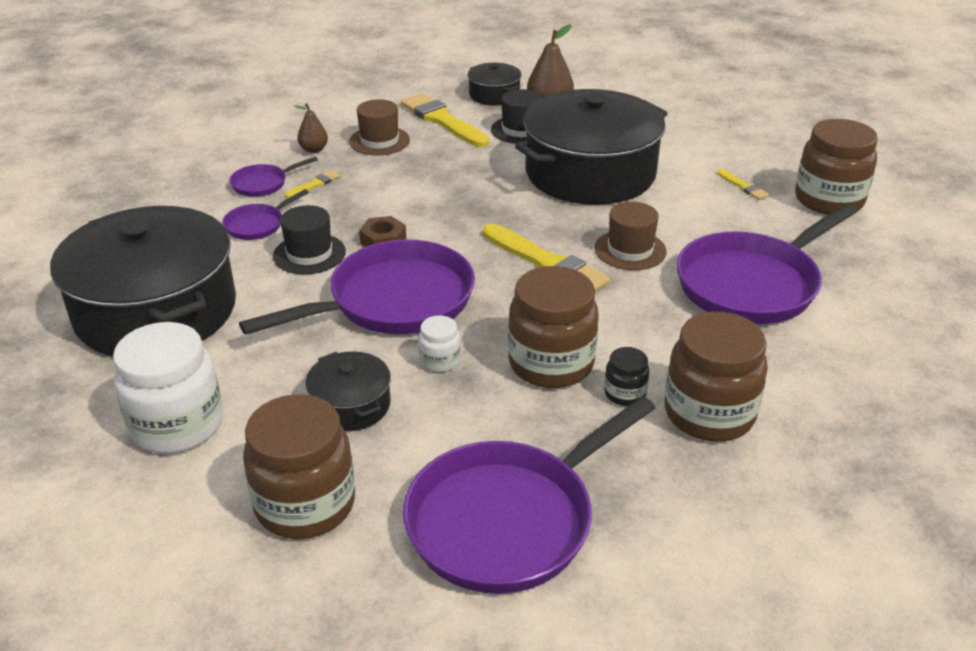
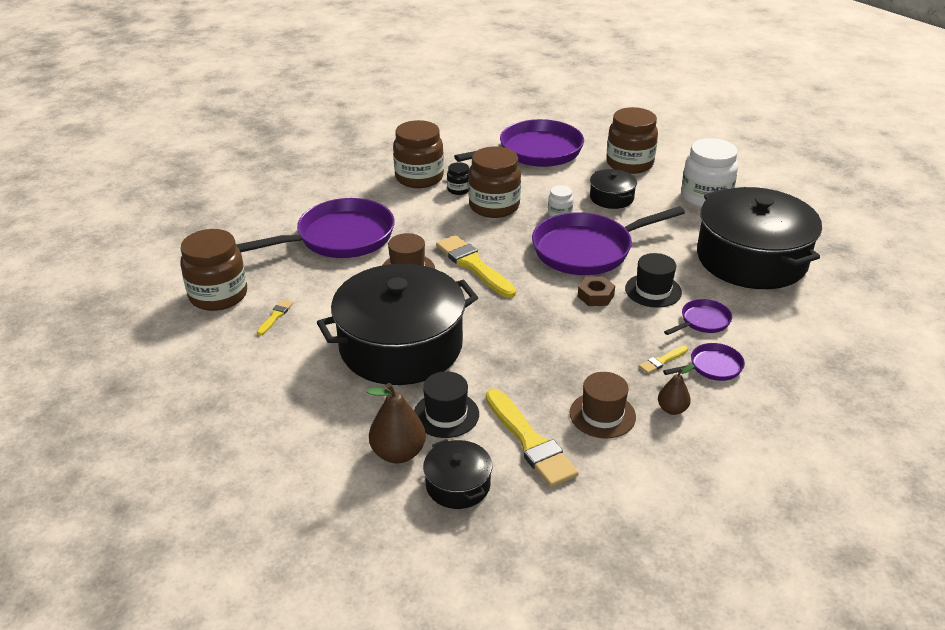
camera: 170 degrees left, 0 degrees up
(743, 187) = (275, 316): yellow brush -> yellow brush turned 45 degrees clockwise

